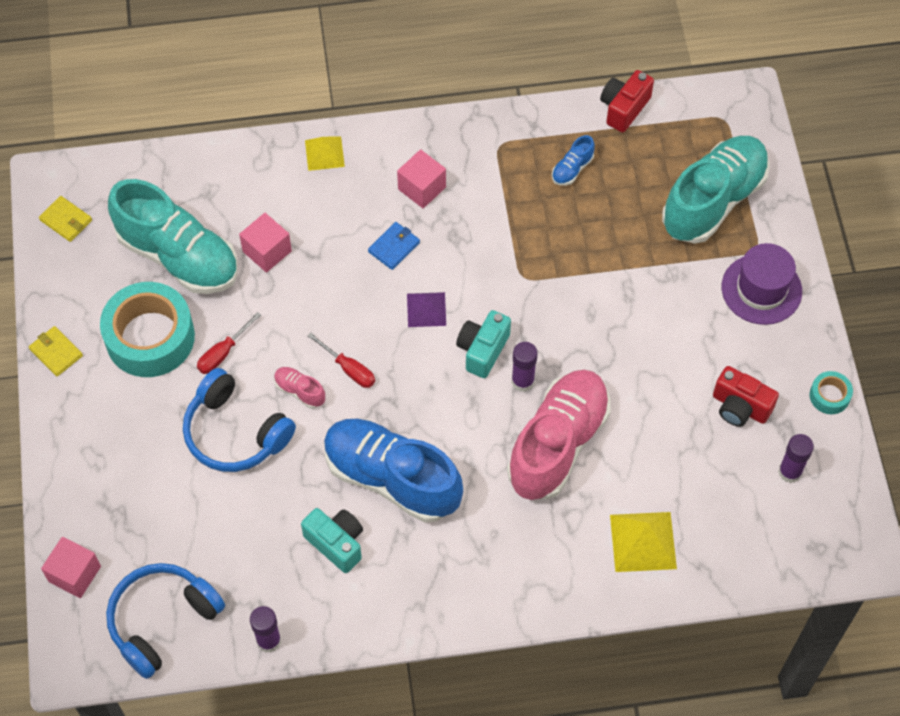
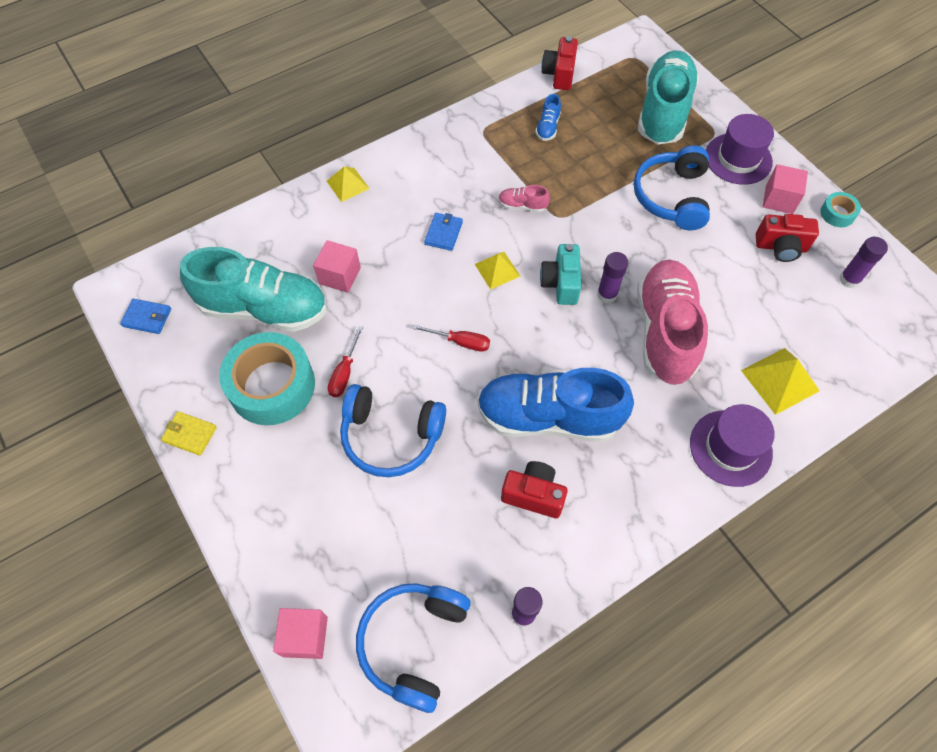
camera: 25 degrees left, 0 degrees up
(66, 220) = (147, 317): yellow wallet -> blue wallet
(300, 391) = (429, 377): pink shoe -> pink shoe (522, 206)
(336, 543) = (533, 495): turquoise camera -> red camera
(422, 188) = (440, 182): pink cube -> pink cube (779, 199)
(426, 309) = (497, 270): purple pyramid -> yellow pyramid
(549, 583) = (730, 448): none -> purple hat
(658, 303) = (671, 197): none -> blue headphones

